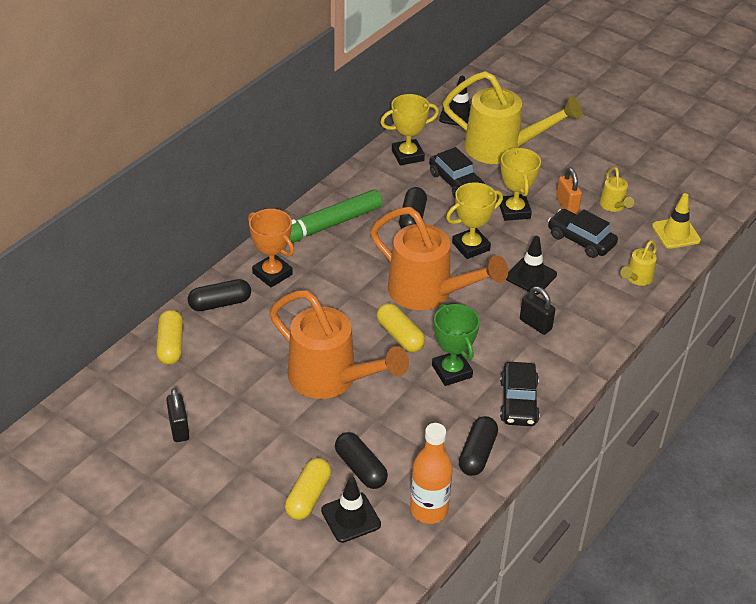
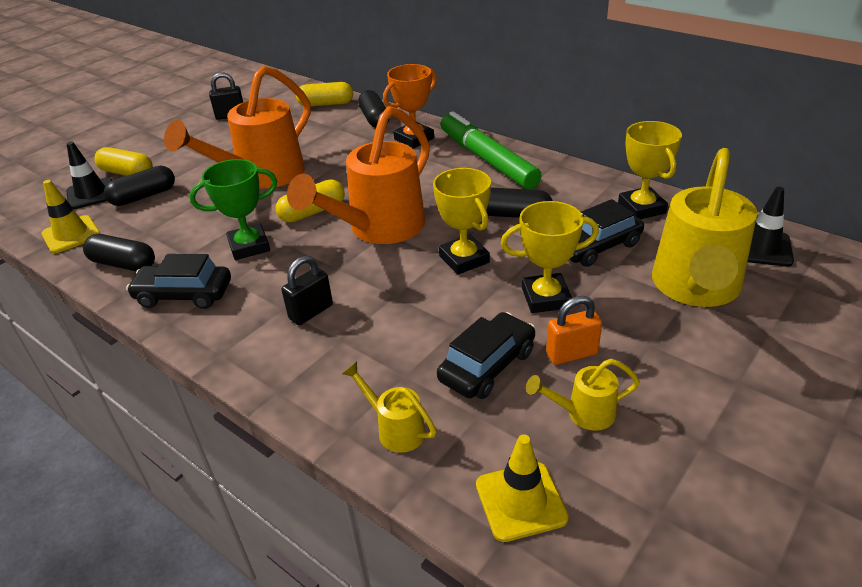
camera: 95 degrees right, 5 degrees down
(429, 510) = (71, 234): orange bottle -> yellow traffic cone
(531, 276) = (405, 310): black traffic cone -> none

